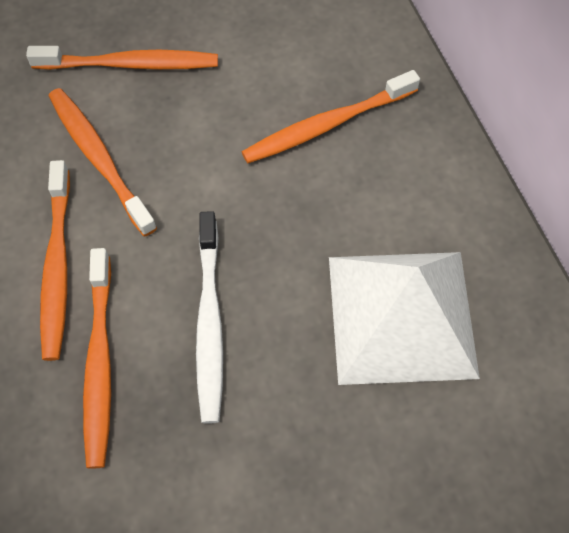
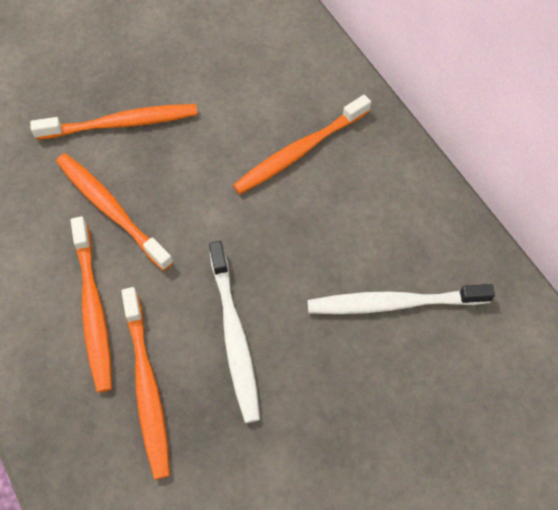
camera: 10 degrees left, 0 degrees up
(401, 315) = (393, 303): white pyramid -> white toothbrush

